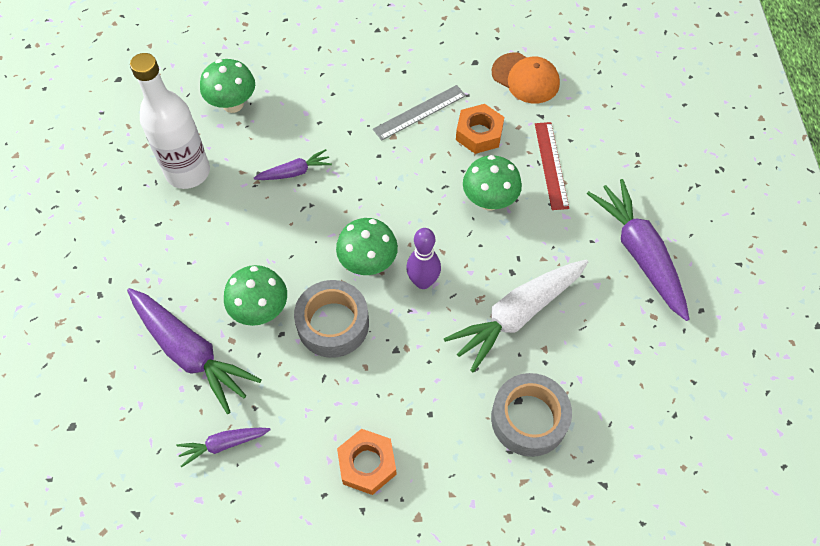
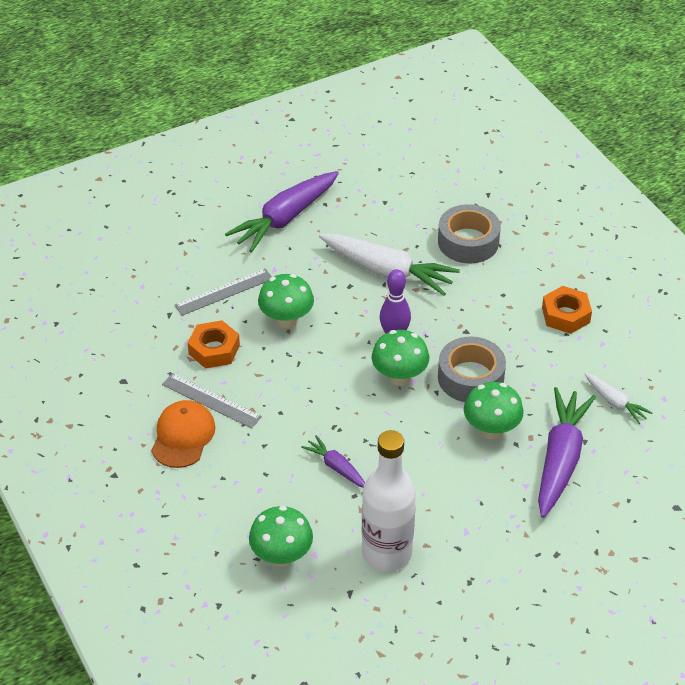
camera: 115 degrees left, 15 degrees down
(223, 444) = (615, 402): purple carrot -> white carrot
(525, 78) = (127, 337): orange cap -> orange cap (183, 436)
(551, 165) = (224, 292): red ruler -> grey ruler

